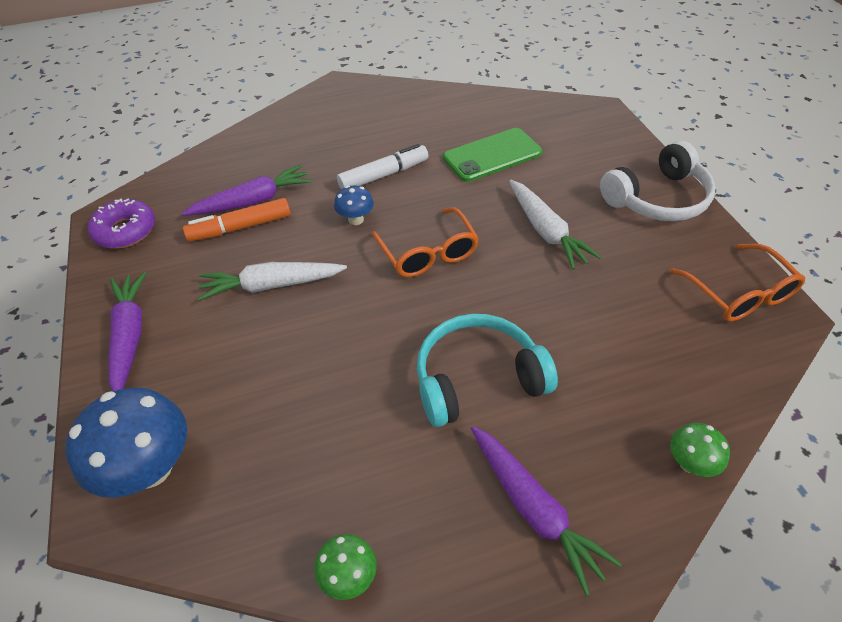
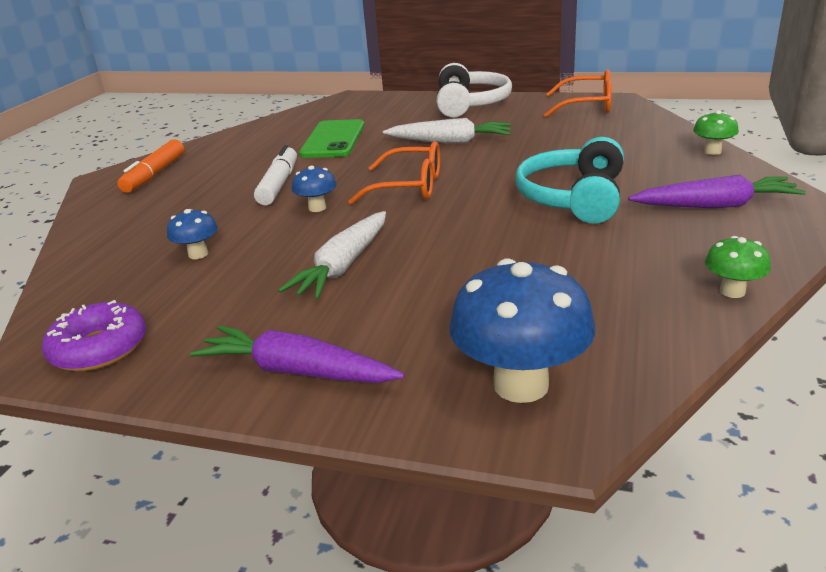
camera: 55 degrees left, 20 degrees down
(241, 227) = (228, 268): orange marker -> orange marker (155, 174)
(253, 201) = (198, 254): purple carrot -> blue mushroom

